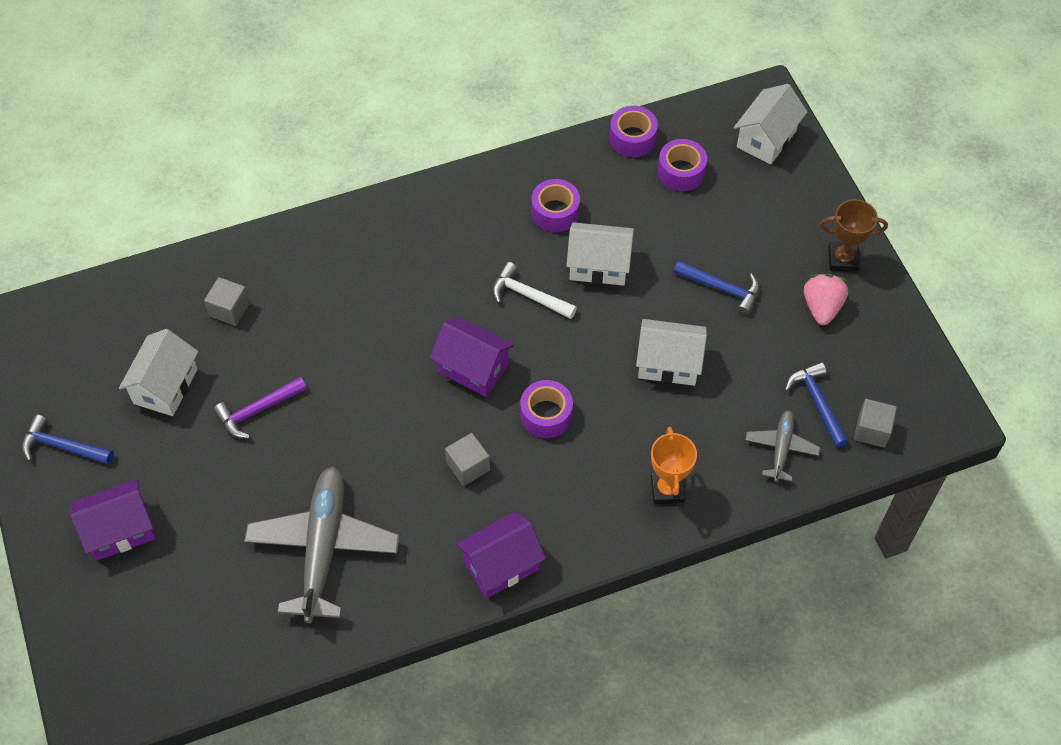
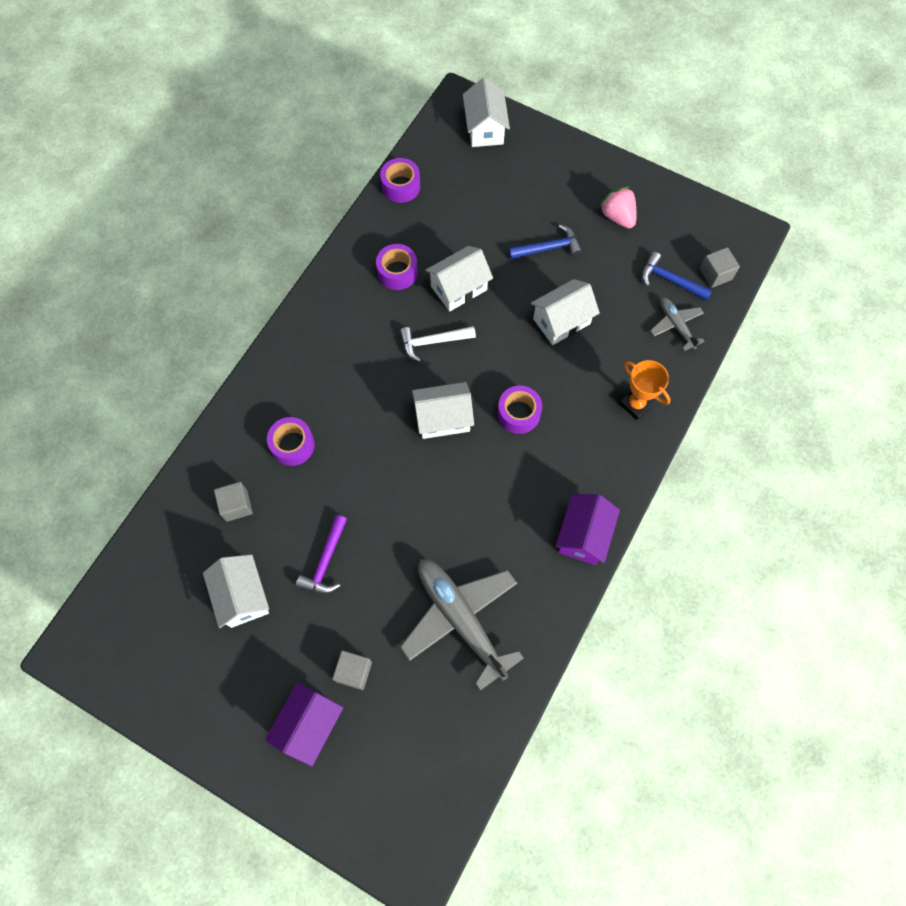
camera: 40 degrees left, 10 degrees up
(62, 446) = (208, 700): blue hammer -> none
(468, 466) = (502, 487): grey cube -> grey cube (354, 671)
(473, 368) = (443, 418): purple house -> white house
(681, 172) = (452, 188): purple tape -> purple tape (292, 445)
(843, 259) = (601, 176): brown trophy -> none

